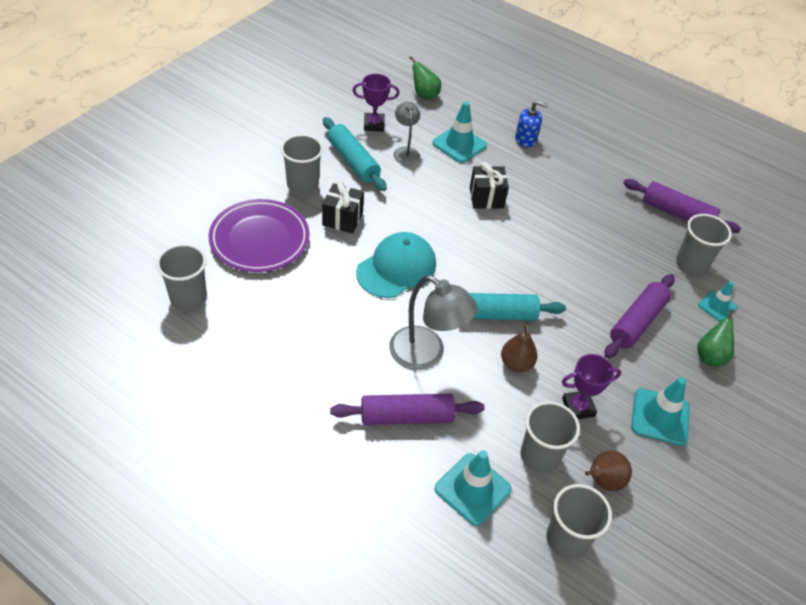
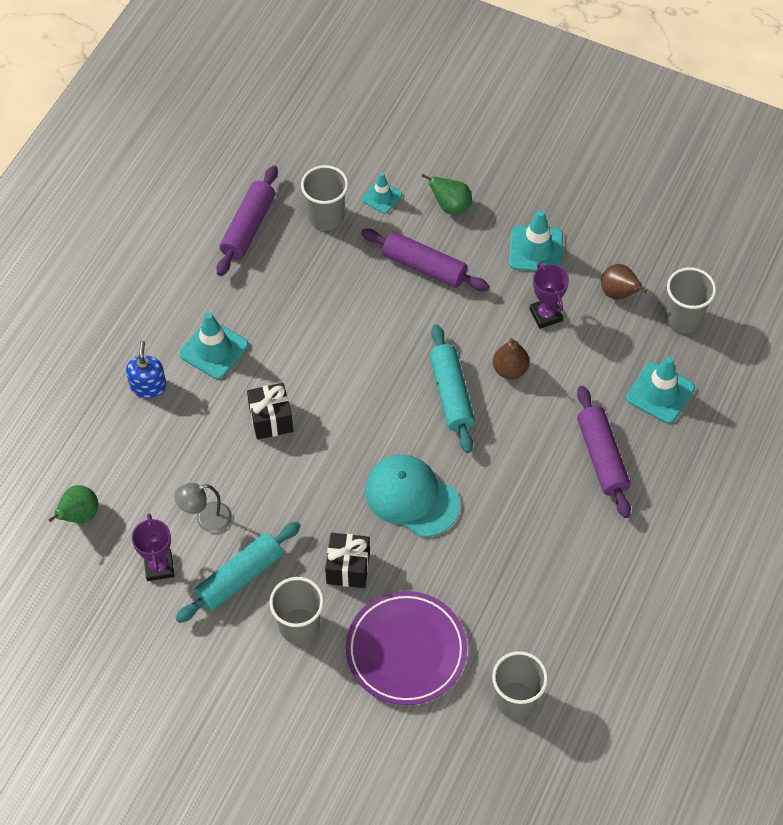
camera: 95 degrees left, 10 degrees up
(426, 355) = (523, 450): grey lamp -> none
(459, 144) = (176, 460): turquoise traffic cone -> turquoise traffic cone (214, 350)
(539, 456) = (609, 343): grey cup -> none

